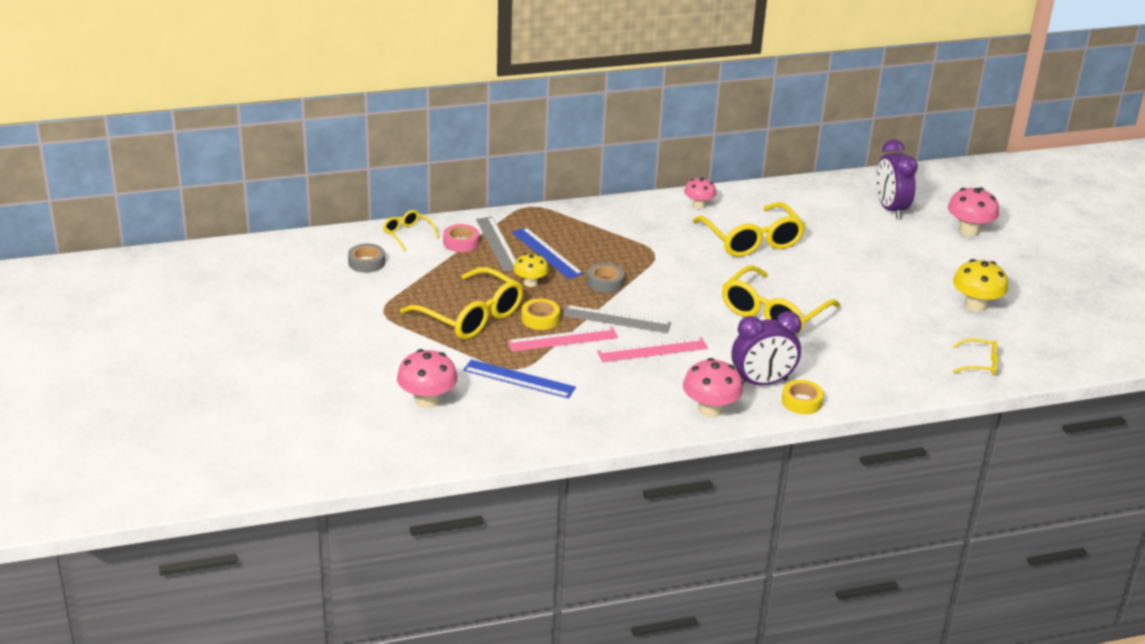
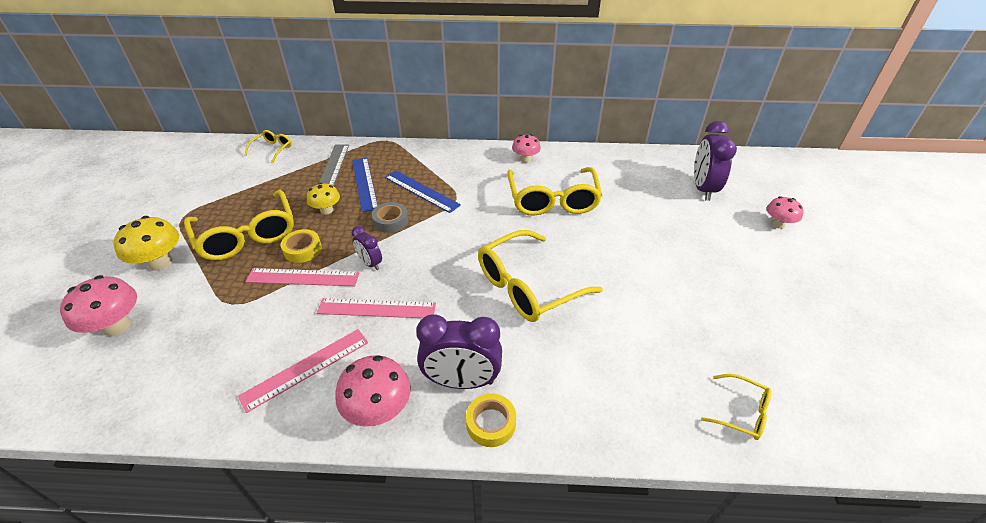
camera: 20 degrees right, 10 degrees up
(366, 262) = (218, 169): grey tape -> none
(407, 234) = (272, 149): yellow glasses -> yellow glasses turned 45 degrees clockwise
(461, 242) = (305, 163): pink tape -> none
(519, 379) = (222, 318): blue ruler -> blue ruler (421, 191)
(616, 319) = (370, 263): grey ruler -> purple clock
(628, 397) = (306, 369): none -> pink ruler
(969, 230) = (778, 224): pink mushroom -> pink mushroom, size x0.64
(975, 305) = (760, 320): yellow mushroom -> yellow mushroom (160, 262)

